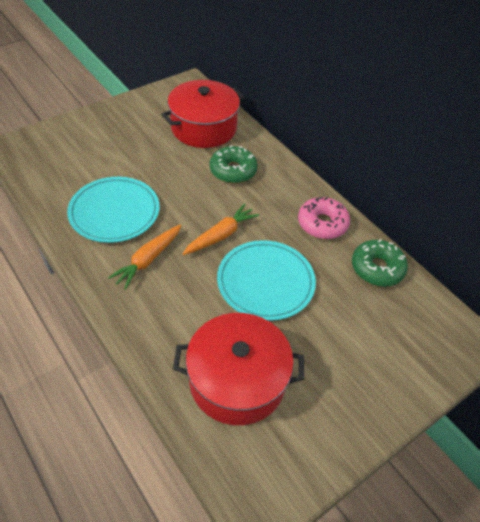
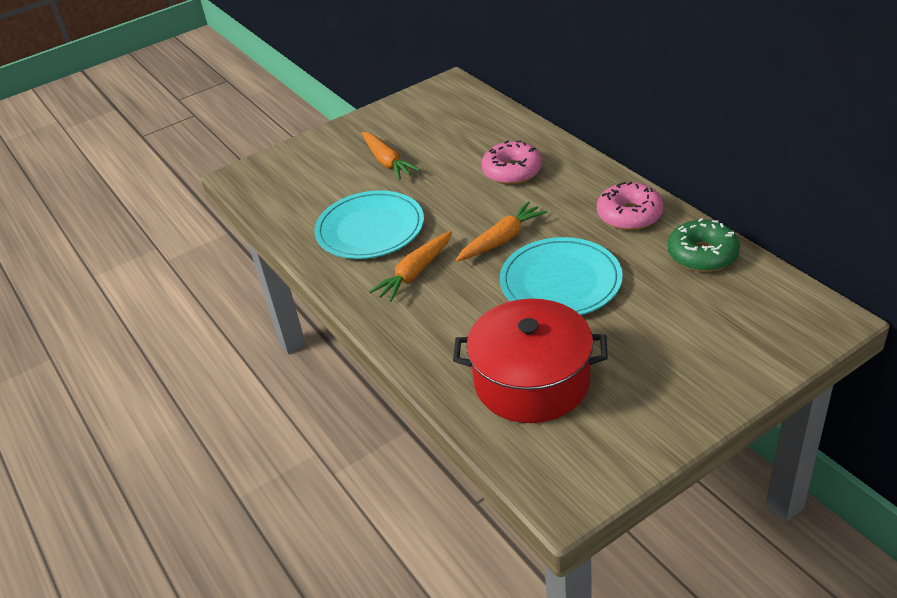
camera: 10 degrees right, 10 degrees down
(134, 148) = (387, 161): none -> orange carrot
(204, 128) = (472, 130): red pot -> none
(233, 171) = (512, 171): green donut -> pink donut

